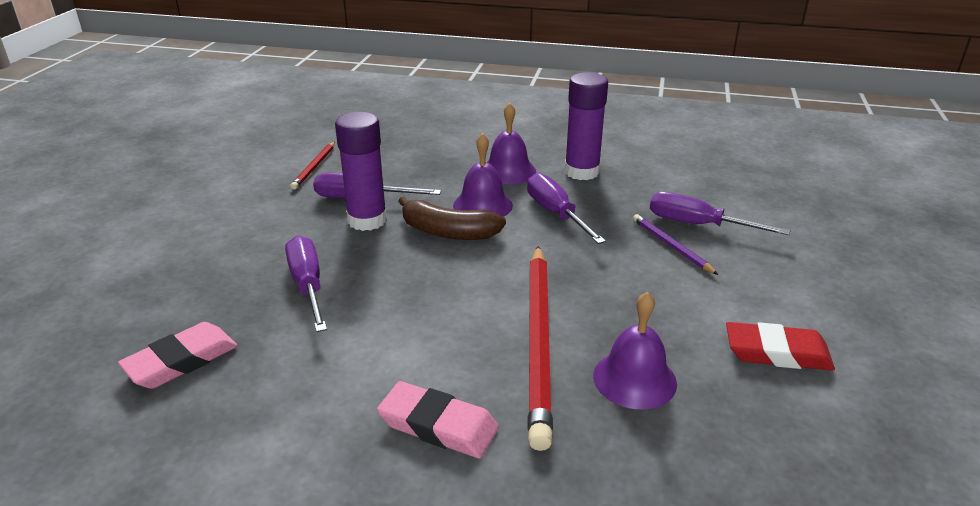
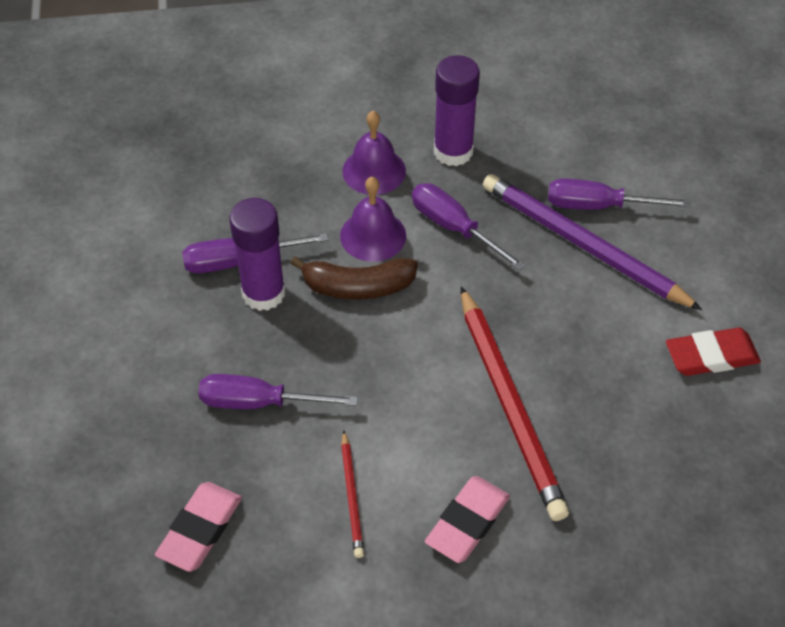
camera: 20 degrees left, 20 degrees up
(308, 285) = (259, 402): purple screwdriver -> purple screwdriver turned 45 degrees counterclockwise
(314, 167) = (151, 223): red pencil -> red pencil (352, 496)
(438, 425) = (467, 522): pink eraser -> pink eraser turned 60 degrees counterclockwise
(634, 379) = (606, 422): purple bell -> none
(671, 246) = (583, 245): purple pencil -> purple pencil, size x2.09

